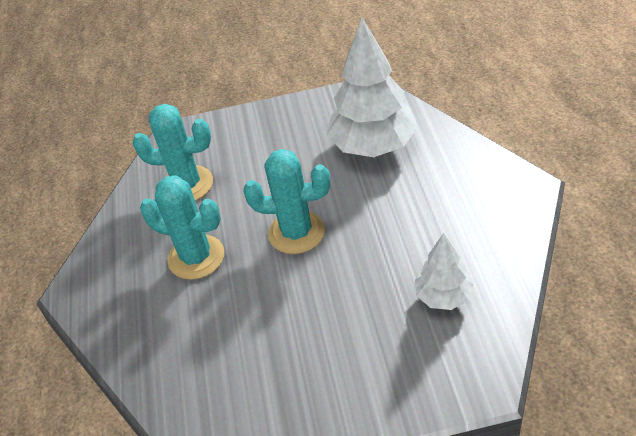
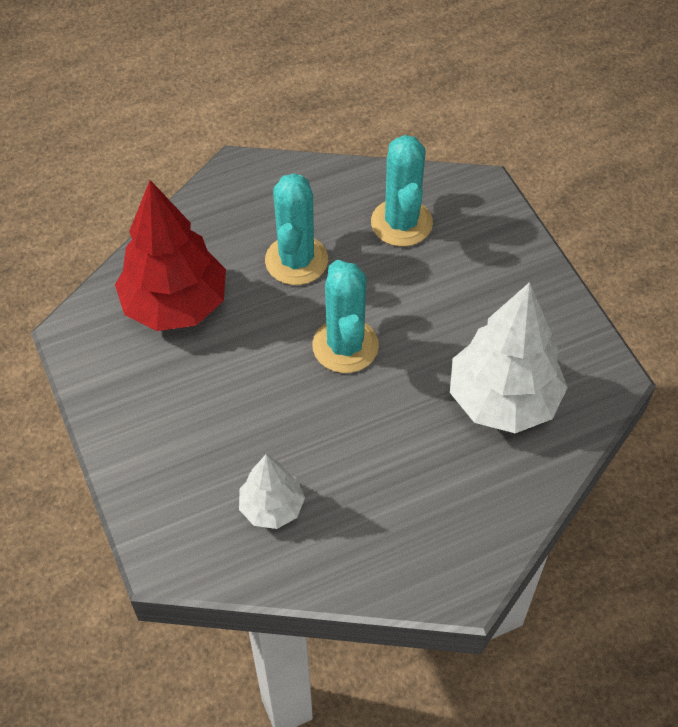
camera: 70 degrees right, 10 degrees up
(210, 354) = (175, 305): none -> red tree

